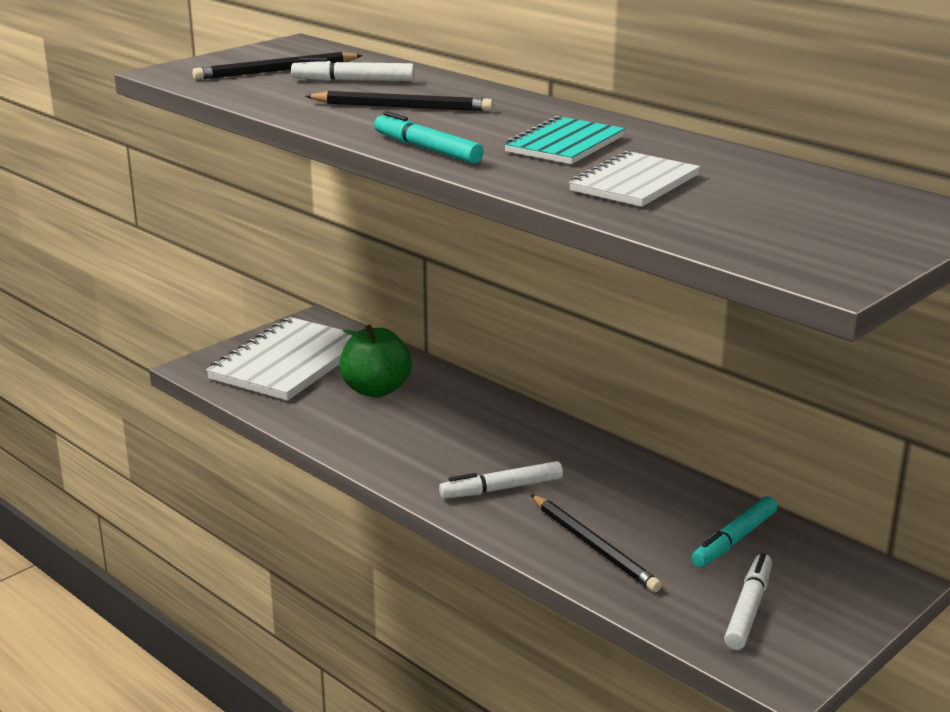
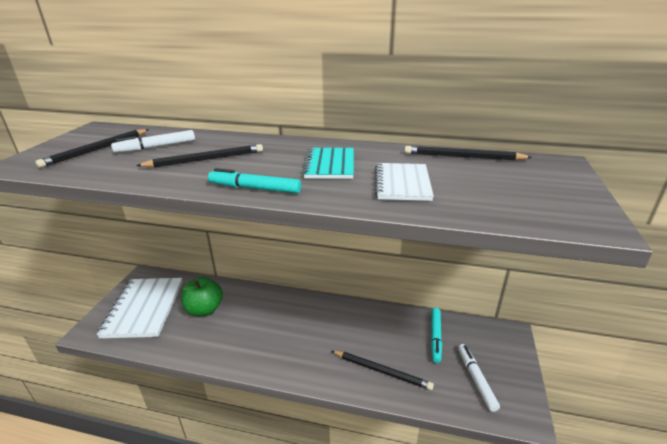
camera: 30 degrees left, 5 degrees up
(501, 489) = (312, 351): white marker -> none
(793, 174) = (463, 157): none -> black pencil

